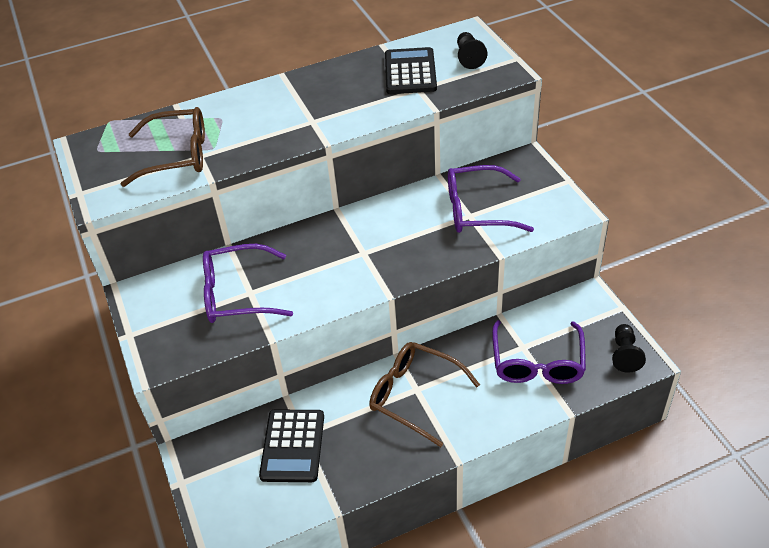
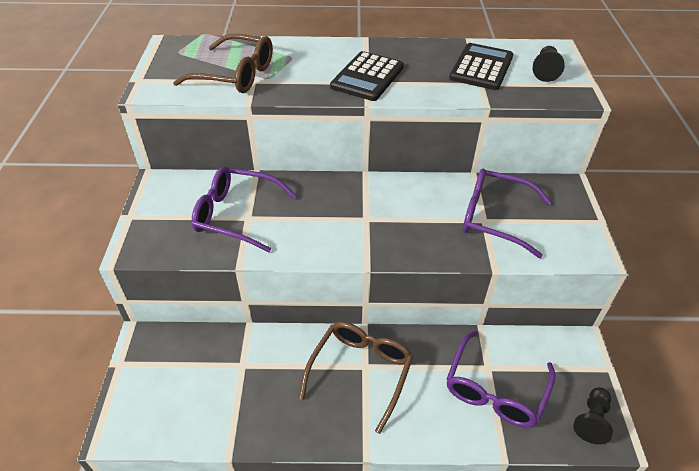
camera: 20 degrees right, 0 degrees up
(292, 446) = (227, 372): black calculator -> black calculator (367, 77)
(415, 395) = (360, 372): brown glasses -> brown glasses turned 60 degrees clockwise

